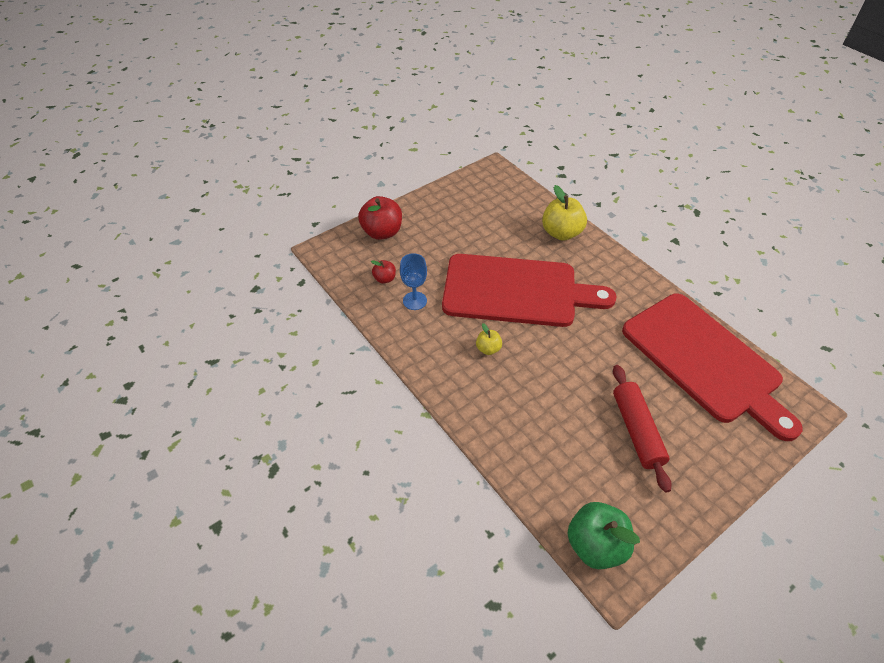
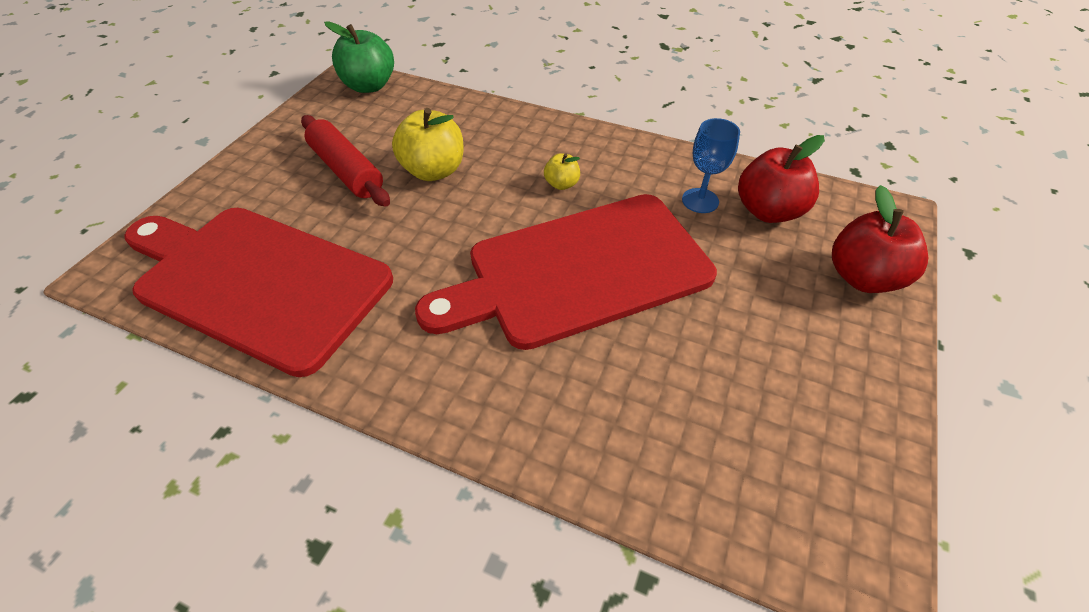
camera: 150 degrees right, 0 degrees up
(384, 279) = (768, 211): red apple -> red apple, size x1.94
(561, 233) = (577, 429): yellow apple -> yellow apple (434, 171)

